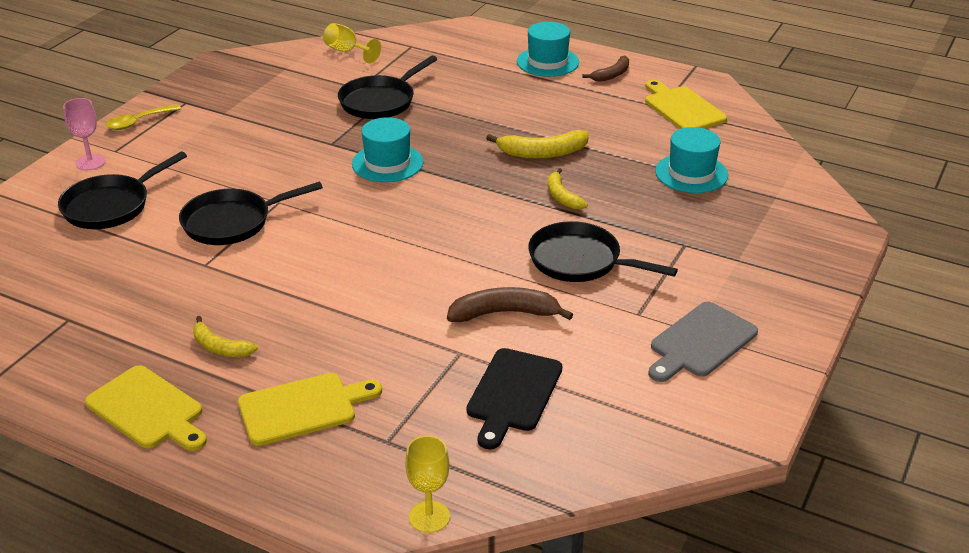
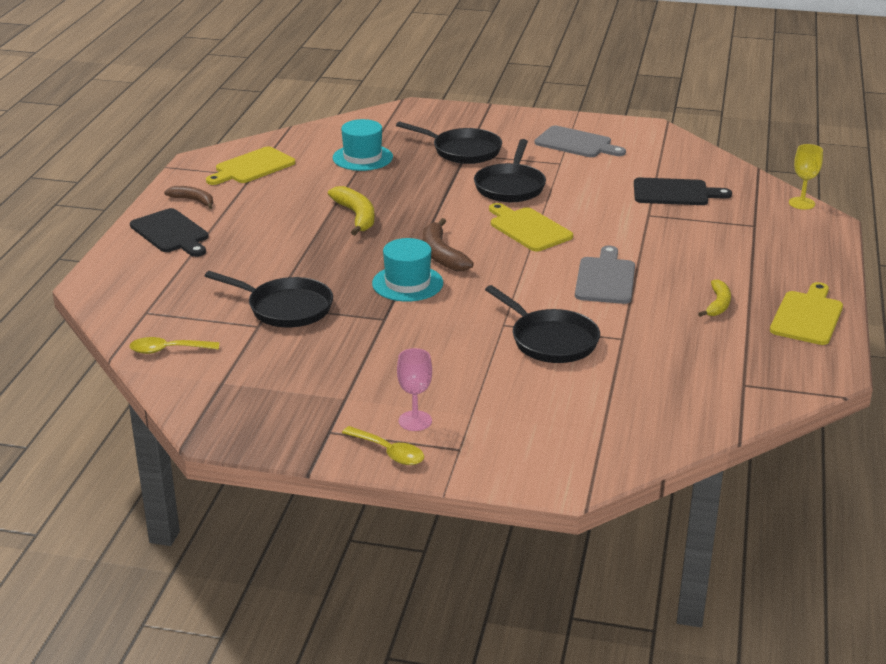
camera: 105 degrees left, 5 degrees down
(90, 162) = (491, 458): pink goblet -> pink goblet (415, 421)
(111, 206) = (565, 417): black pan -> black pan (462, 151)
(302, 408) = (751, 259): yellow cutting board -> yellow cutting board (528, 228)
(324, 281) = (605, 279): none -> grey cutting board
(347, 52) = (168, 350): yellow goblet -> yellow spoon
(505, 313) = (593, 205): brown banana -> brown banana (441, 254)
(547, 62) = (171, 233): turquoise hat -> black cutting board
(562, 196) = (423, 201): yellow banana -> none

